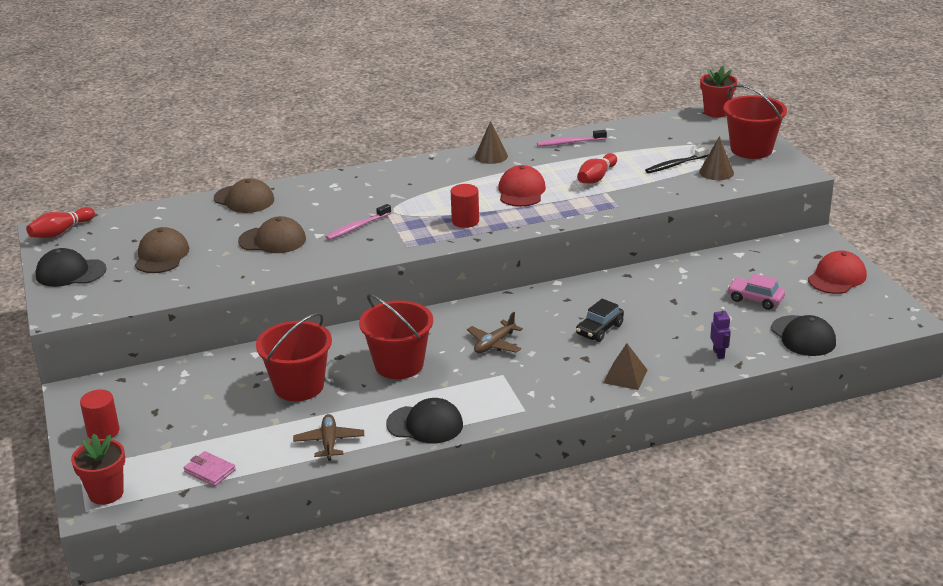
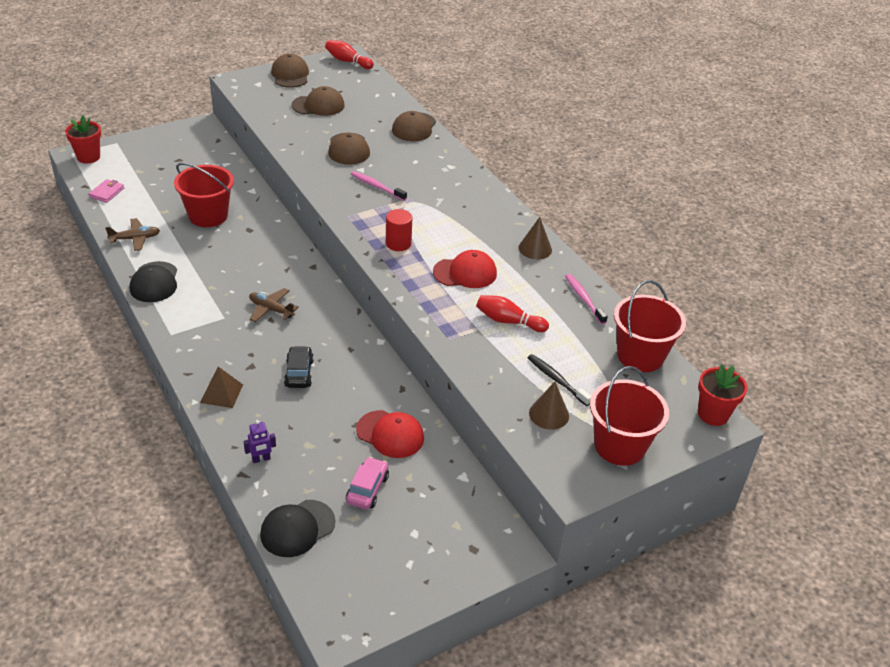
camera: 75 degrees right, 10 degrees up
(70, 272) = (290, 75): black cap -> brown cap
(103, 431) = (156, 144): red cylinder -> none
(399, 364) = (238, 260): red bucket -> red bucket (640, 356)
(599, 329) = (299, 373): black car -> black car turned 60 degrees clockwise
(837, 277) = (426, 565): red cap -> red cap (390, 434)

